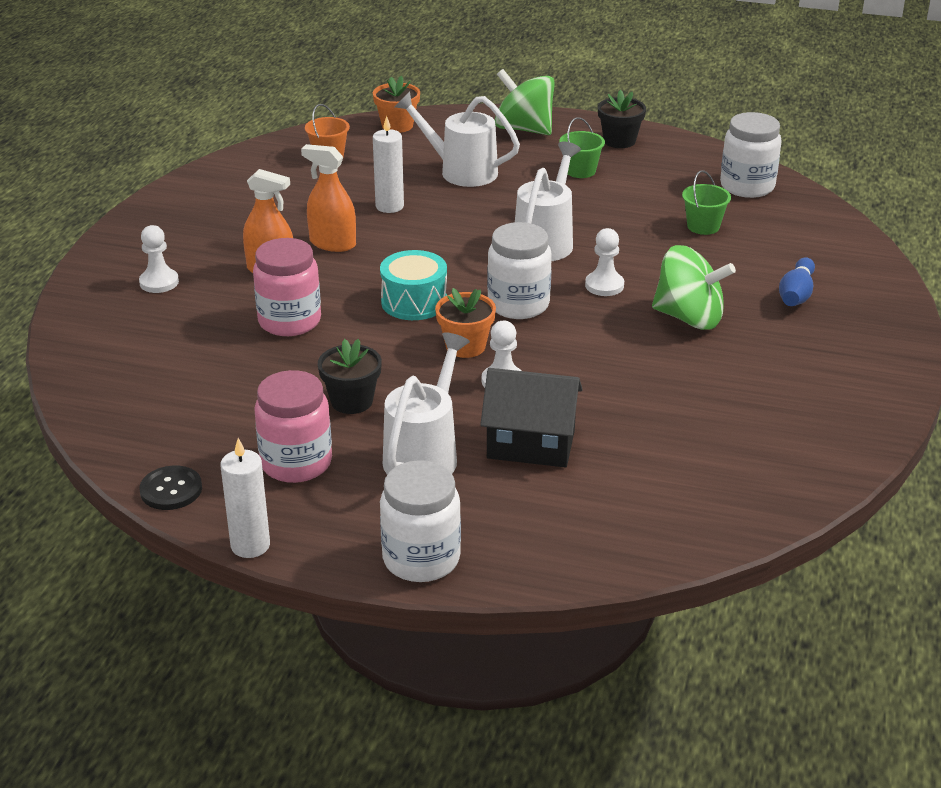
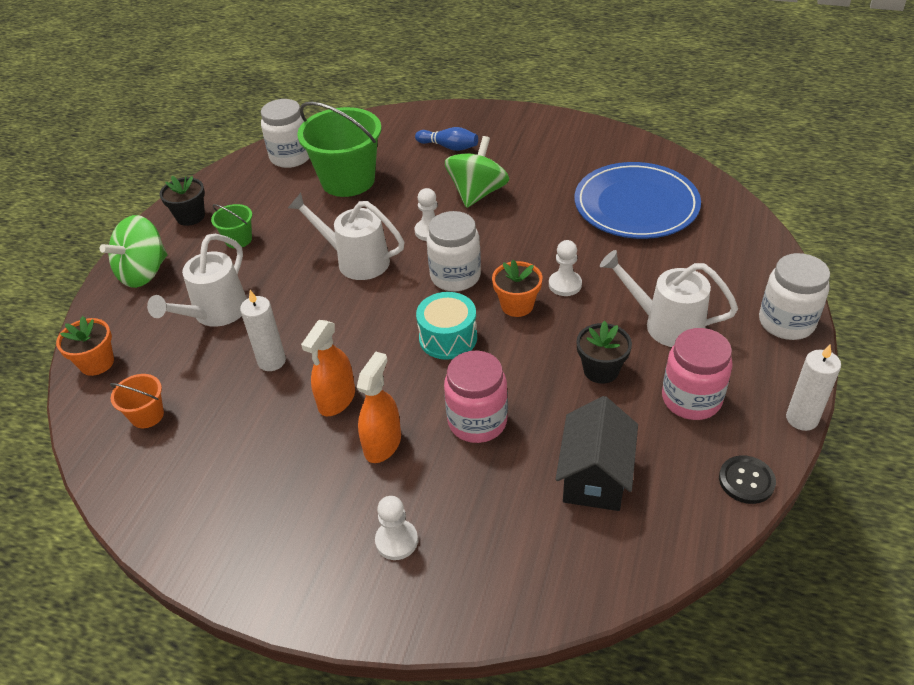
camera: 85 degrees left, 10 degrees up
(531, 444) = (643, 270): black house -> black house (595, 477)
(678, 448) = (636, 205): none -> blue plate
(703, 226) = (348, 180): green bucket -> green bucket, size x2.15

